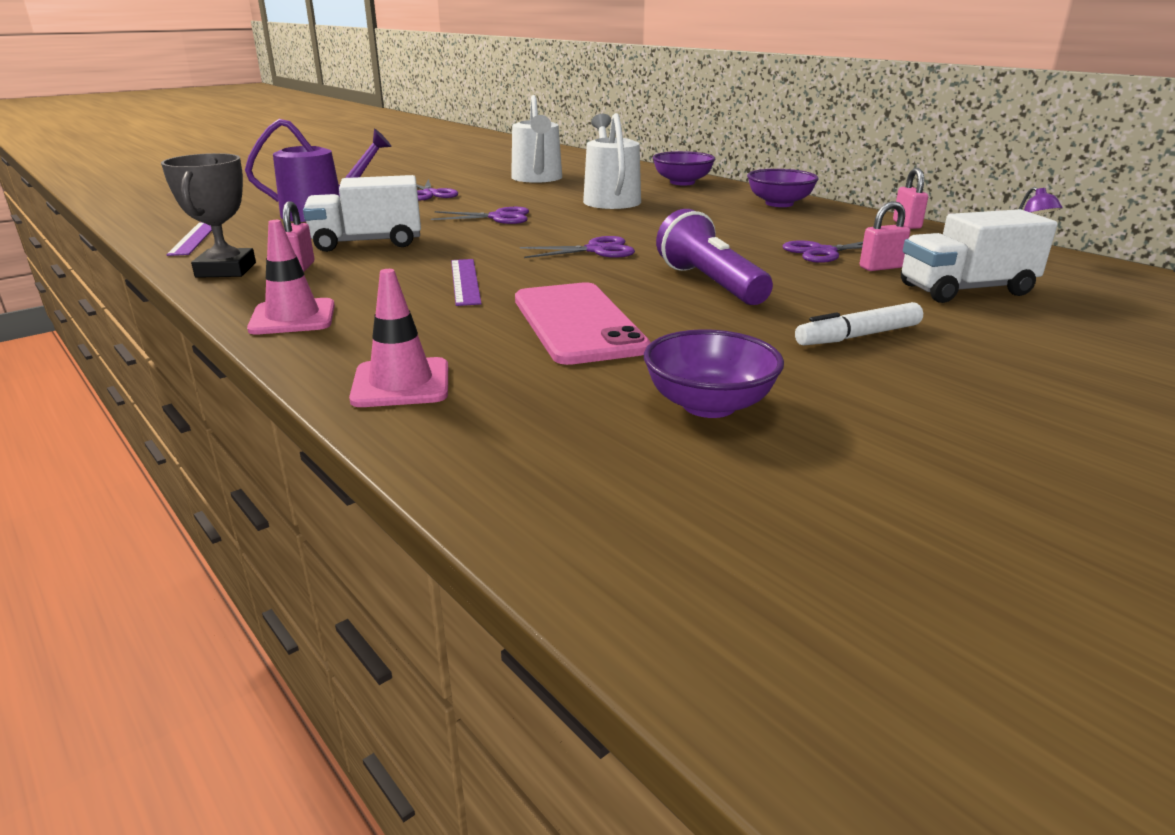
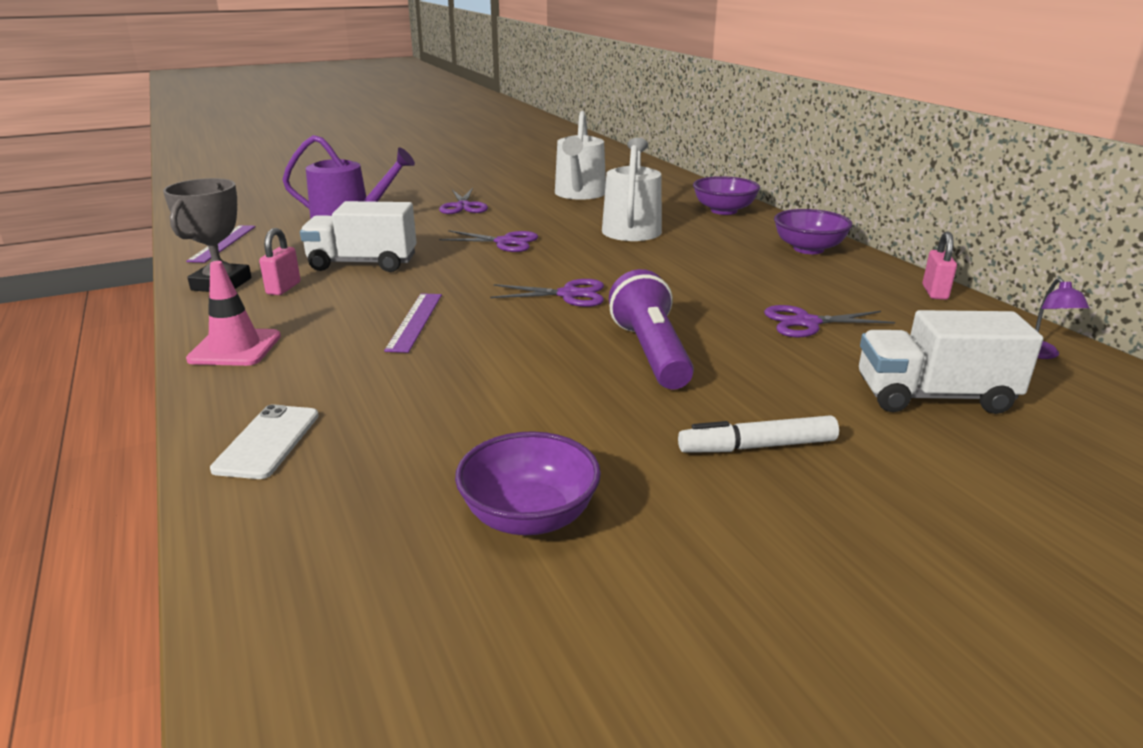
camera: 15 degrees right, 0 degrees up
(401, 383) = (268, 442): pink traffic cone -> white phone
(577, 323) = (480, 389): pink phone -> none
(880, 267) = (857, 352): pink padlock -> none

